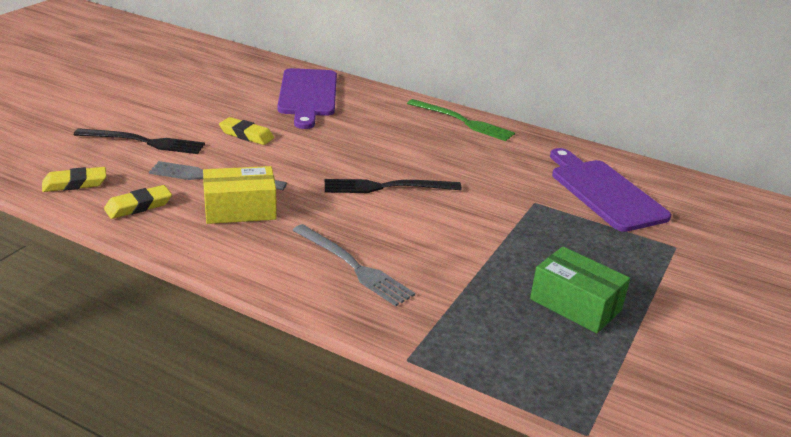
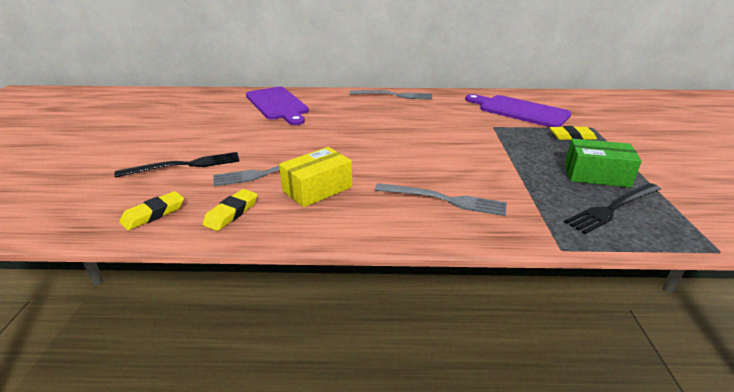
camera: 25 degrees left, 0 degrees up
(246, 135) = (262, 139): yellow eraser -> yellow eraser (572, 136)
(386, 187) = (399, 143): black fork -> black fork (612, 208)
(463, 121) = (394, 95): green fork -> grey fork

